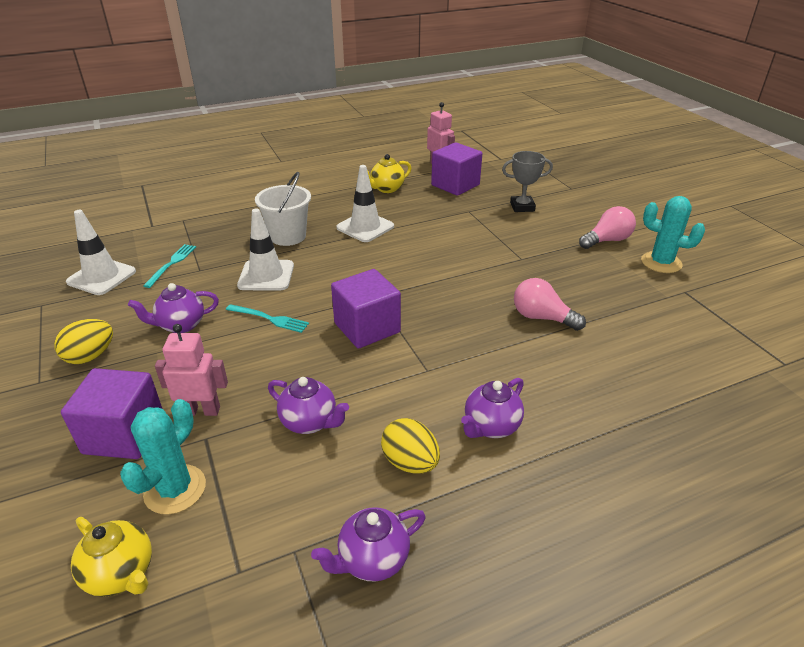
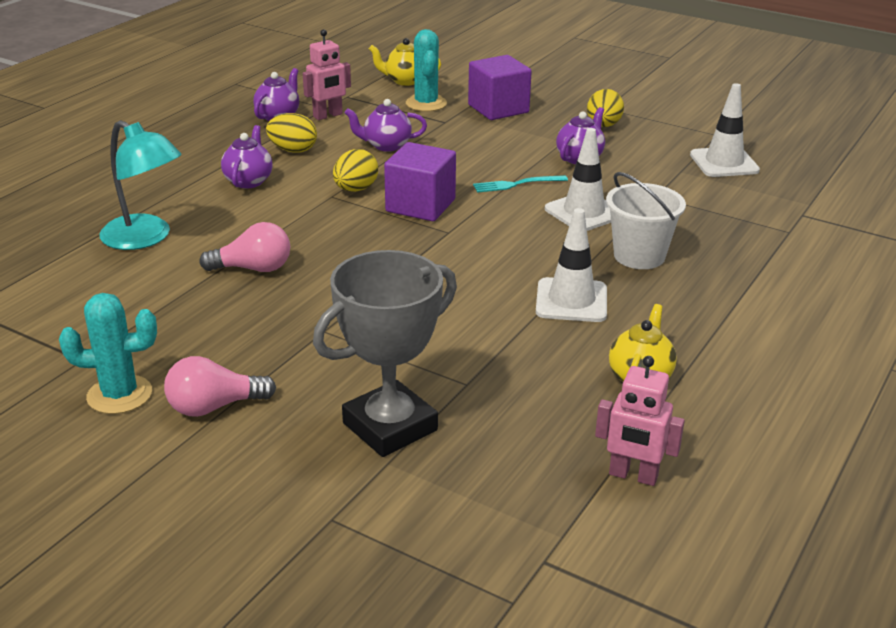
camera: 145 degrees right, 5 degrees down
(172, 263) = (692, 191): turquoise fork -> none
(201, 410) = (470, 129): pink robot -> pink robot (328, 115)
(400, 369) = (355, 189): none -> yellow egg
(455, 185) = (546, 433): purple cube -> none
(522, 207) = (390, 427): grey trophy -> grey trophy, size x1.71
(607, 240) = (214, 407): pink light bulb -> pink light bulb turned 45 degrees clockwise
(622, 385) = (145, 238): none -> turquoise lamp

